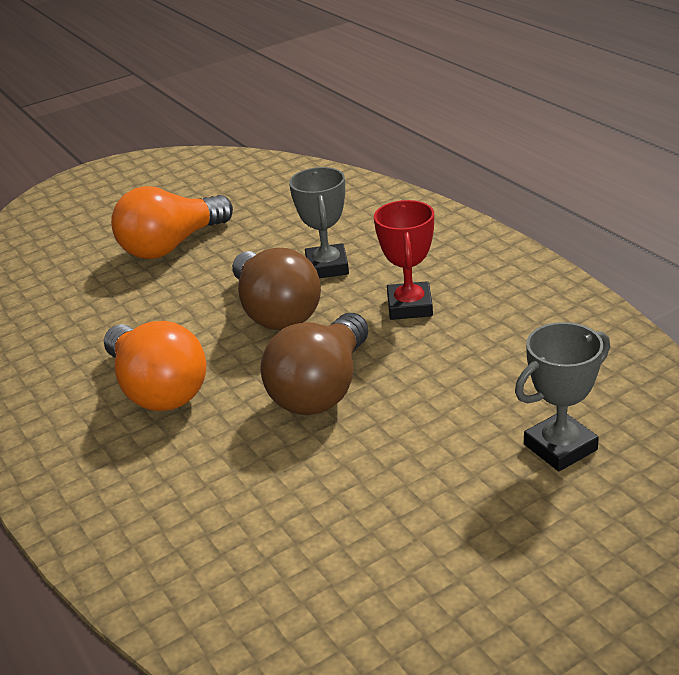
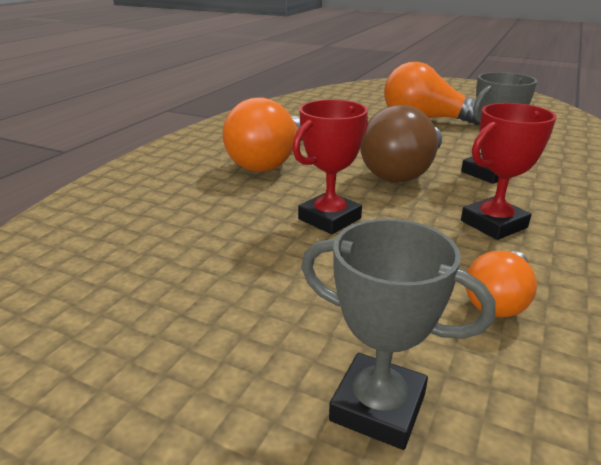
camera: 55 degrees right, 5 degrees down
(322, 389) = (329, 219): brown light bulb -> red trophy
(501, 352) = (498, 300): none -> orange light bulb

